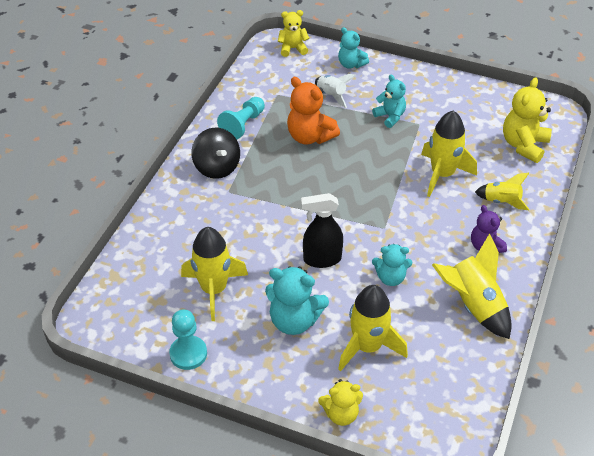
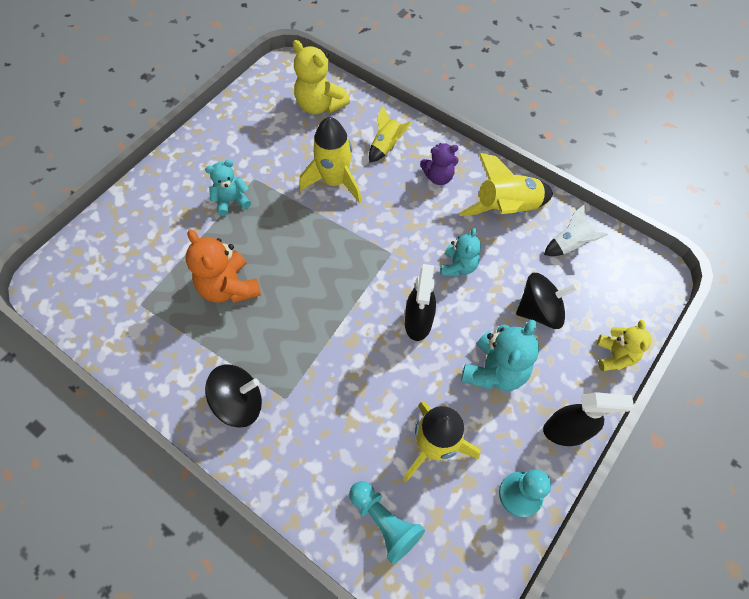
camera: 75 degrees left, 15 degrees up
(243, 125) = (177, 356): turquoise pawn -> turquoise pawn (385, 522)
(252, 381) = (566, 431): none -> black spray bottle
(293, 48) = (65, 266): yellow teddy bear -> none
(310, 136) = (229, 287): orange teddy bear -> orange teddy bear turned 90 degrees clockwise
(331, 95) = (170, 247): white rocket -> white rocket (569, 245)
(351, 64) = (127, 213): turquoise teddy bear -> none
(367, 347) = (539, 311): yellow rocket -> black spinning top

